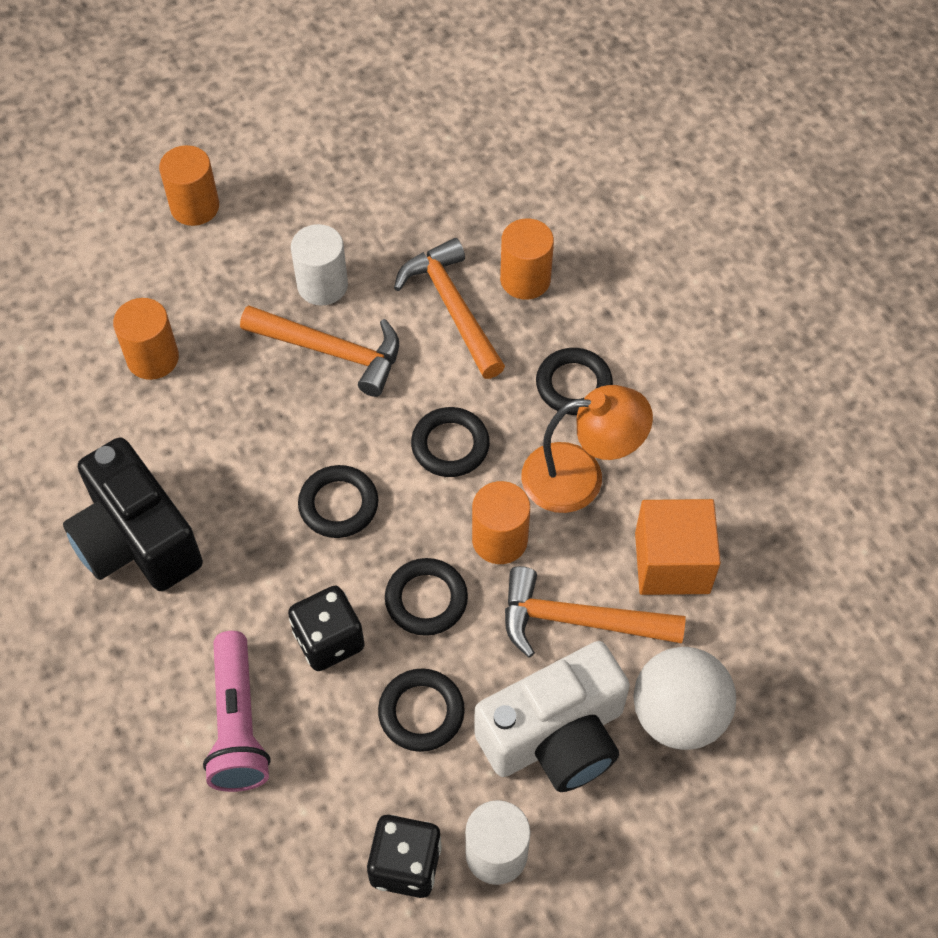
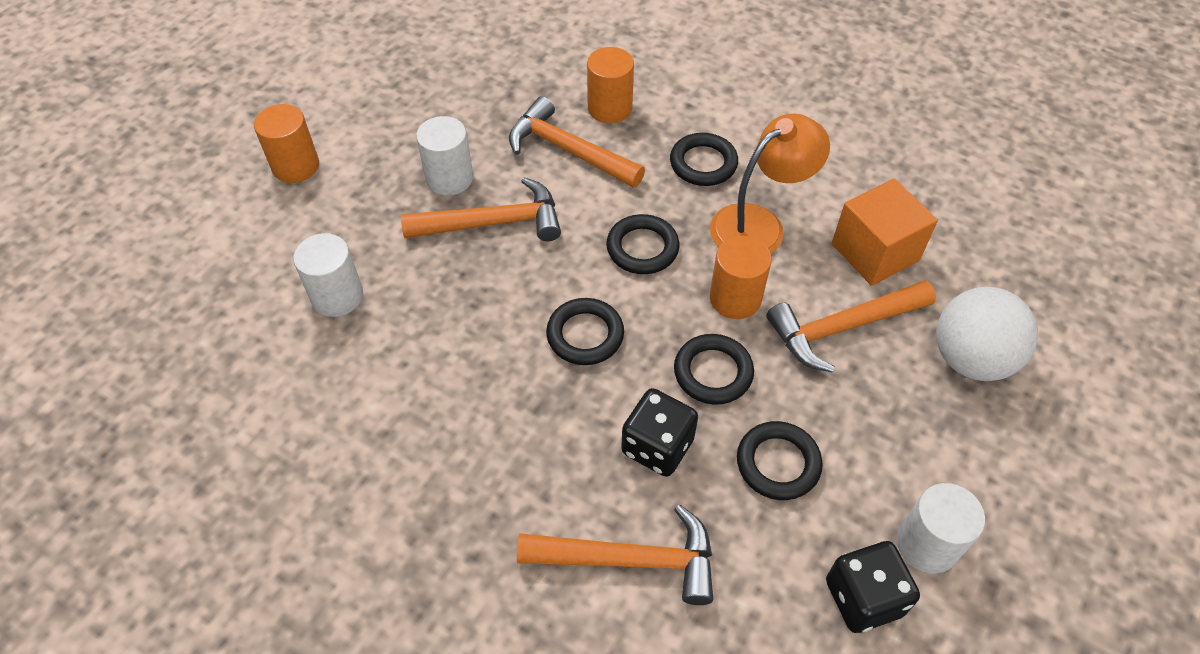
camera: 30 degrees left, 5 degrees down
(136, 540) = (424, 451): black camera -> none
(153, 358) = (337, 296): orange cylinder -> white cylinder
(238, 723) = (630, 560): pink flashlight -> orange hammer
(556, 736) = (896, 424): white camera -> none

